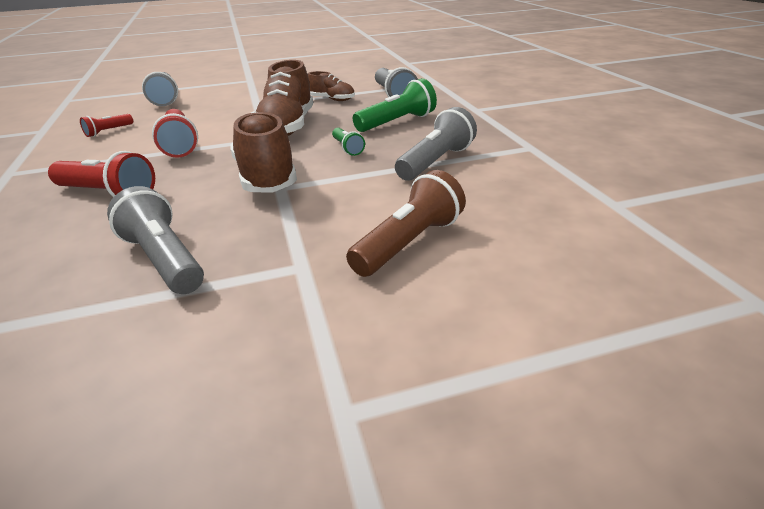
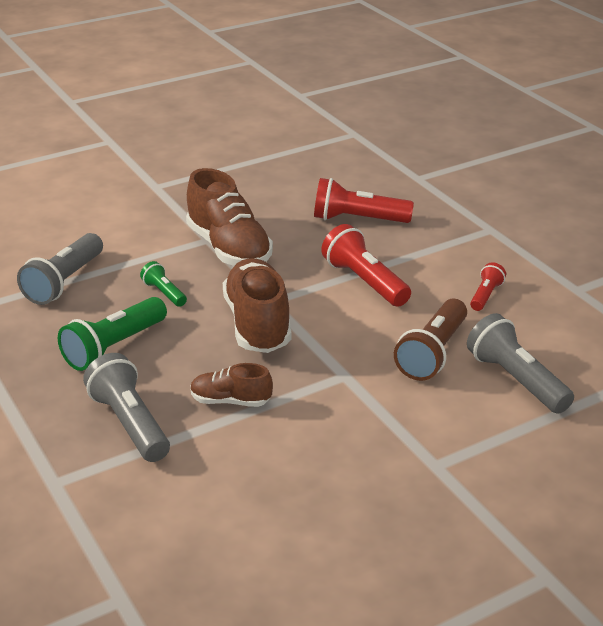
camera: 165 degrees right, 0 degrees up
(164, 260) = (249, 181): grey flashlight -> none
(408, 243) = (87, 206): brown flashlight -> brown flashlight (433, 353)

